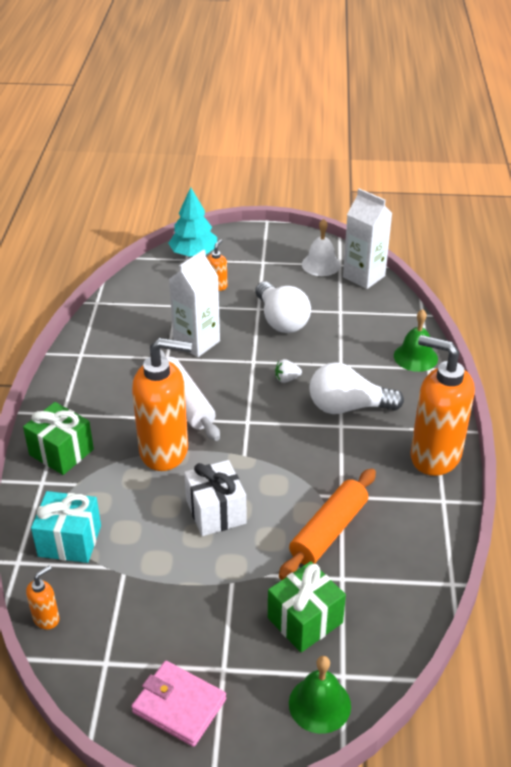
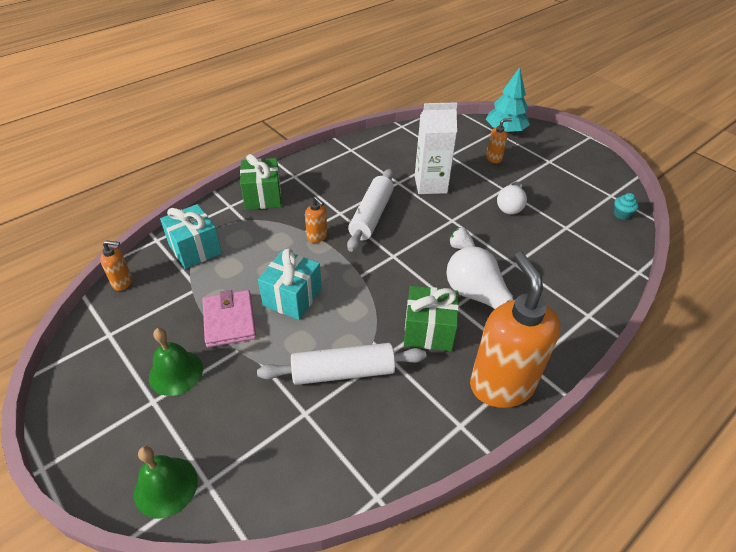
camera: 45 degrees right, 5 degrees up
(165, 451) = (317, 237): orange soap dispenser -> orange soap dispenser, size x0.42
(179, 706) = (100, 399): pink wallet -> pink wallet (229, 321)
(216, 512) = (292, 297): white gift -> turquoise gift
(281, 320) = (510, 206): white light bulb -> white light bulb, size x0.66
(305, 620) = (241, 418): green gift -> green gift (428, 331)
(321, 264) = (595, 187): white bell -> none
(329, 531) = (343, 372): orange rolling pin -> white rolling pin
(364, 276) = (621, 214): white carton -> turquoise cupcake
(415, 357) = (588, 299): green bell -> green bell (176, 372)

